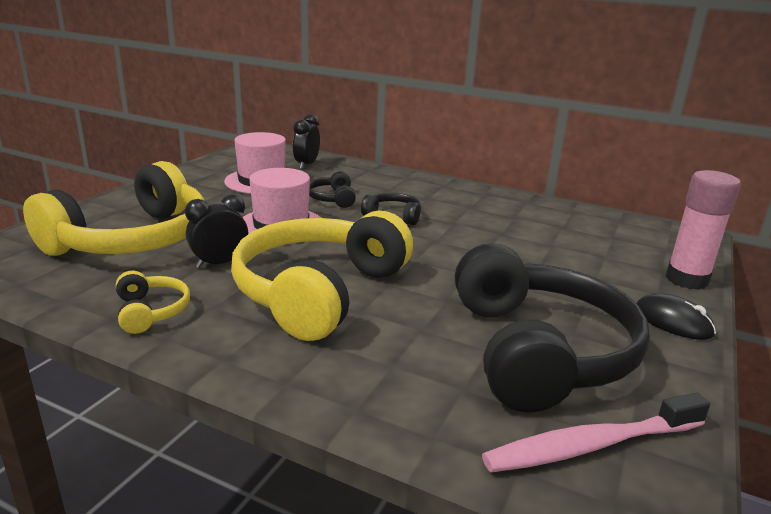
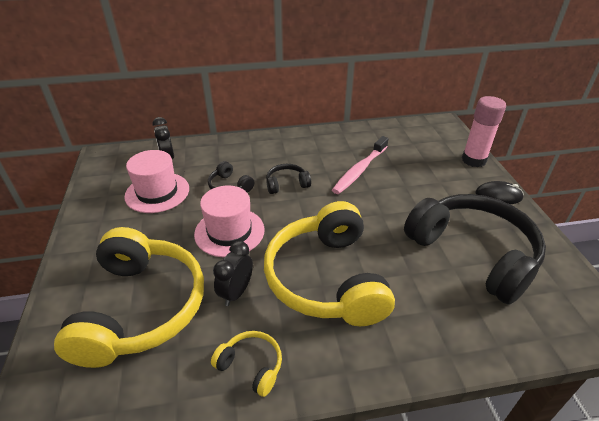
camera: 35 degrees left, 15 degrees up
(592, 445) = (553, 301): pink toothbrush -> pink toothbrush (360, 170)

